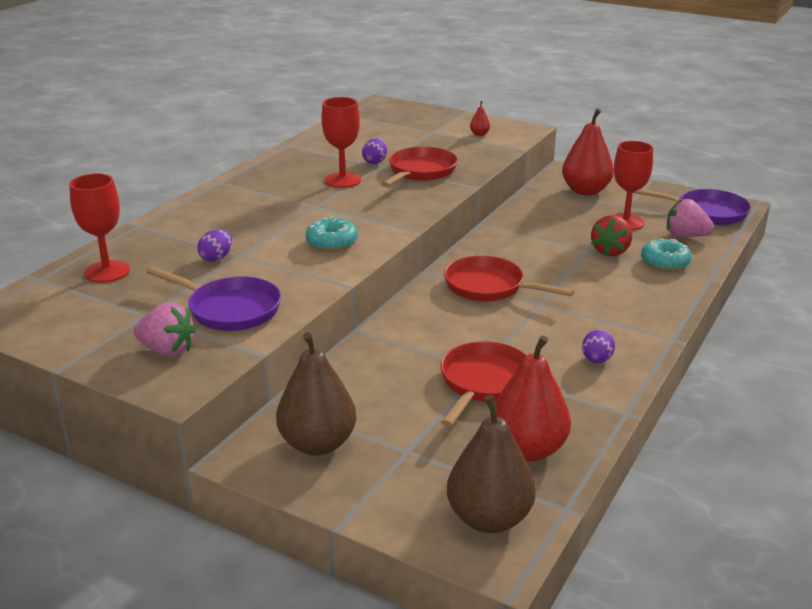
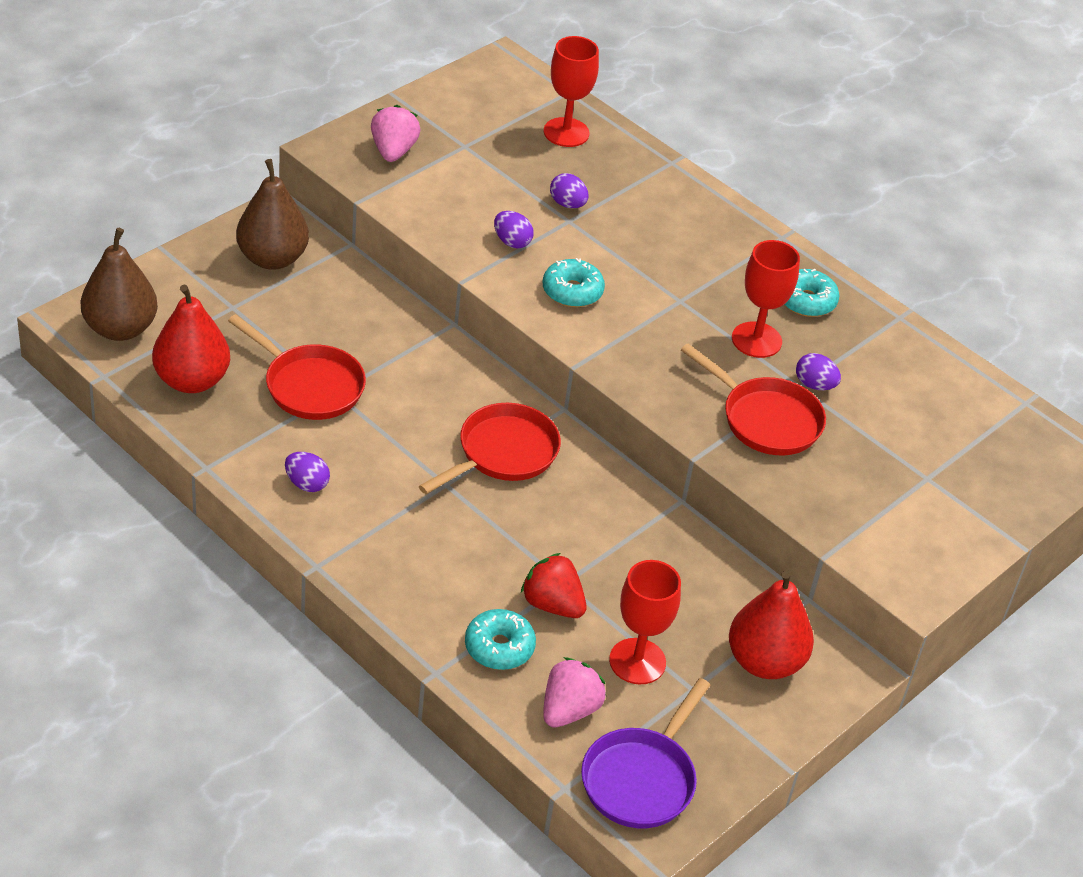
camera: 100 degrees right, 15 degrees up
(167, 350) = (393, 151): pink strawberry -> pink strawberry turned 150 degrees clockwise
(229, 309) = (451, 196): purple pan -> none
(282, 273) = (512, 242): none -> purple egg
(289, 170) = (806, 301): none -> turquoise donut
(479, 134) = (905, 528): red pear -> none

